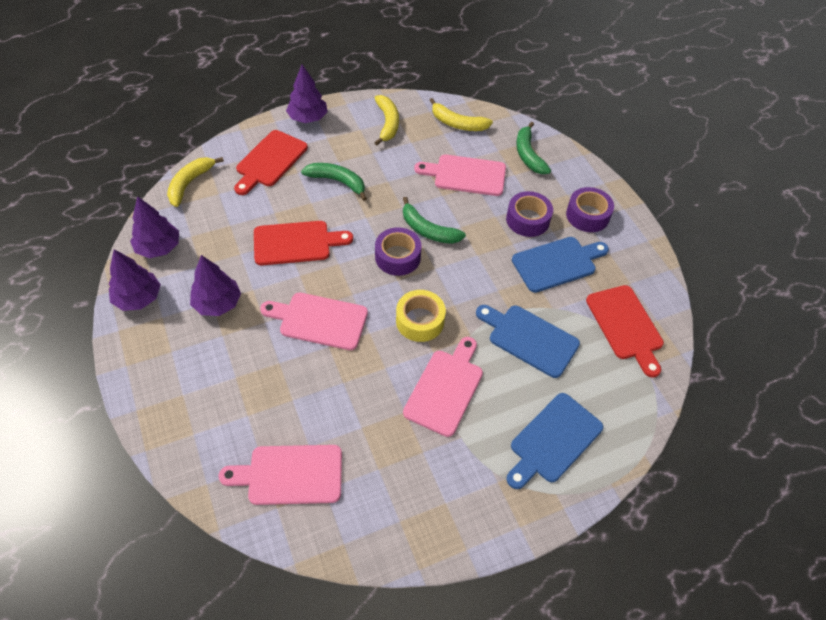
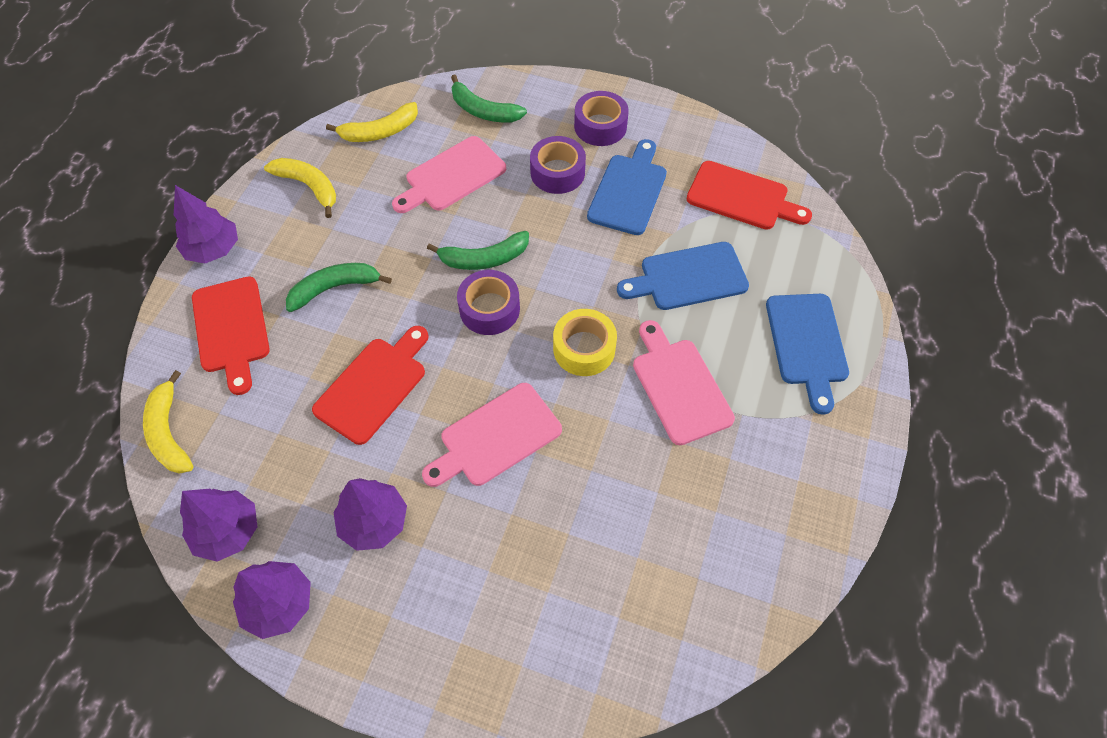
camera: 45 degrees left, 5 degrees up
(290, 474) = (654, 599): pink cutting board -> none

